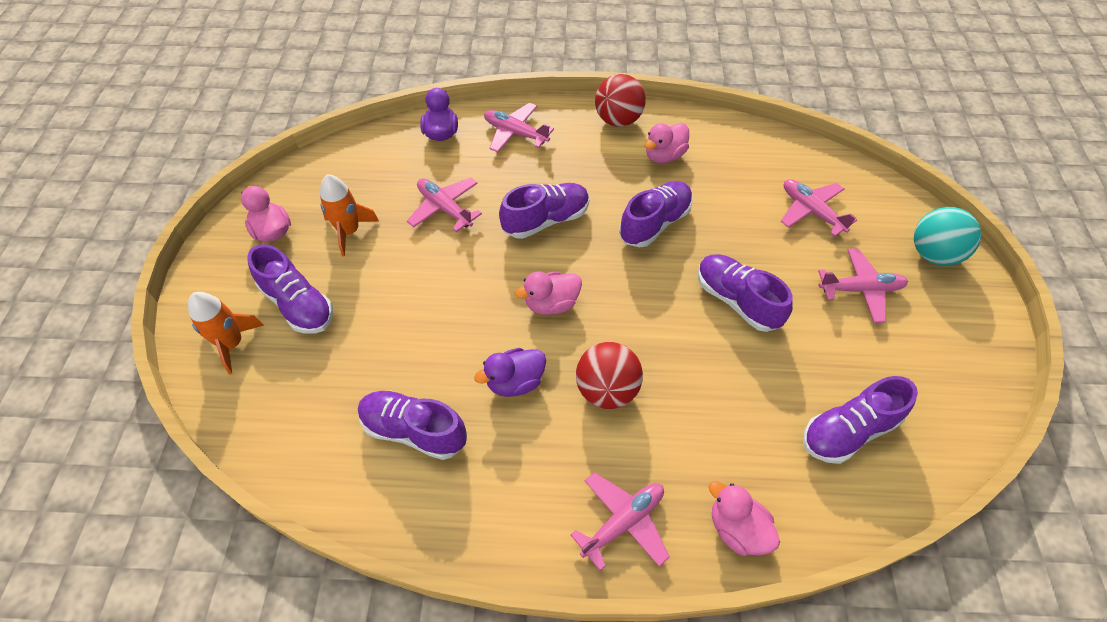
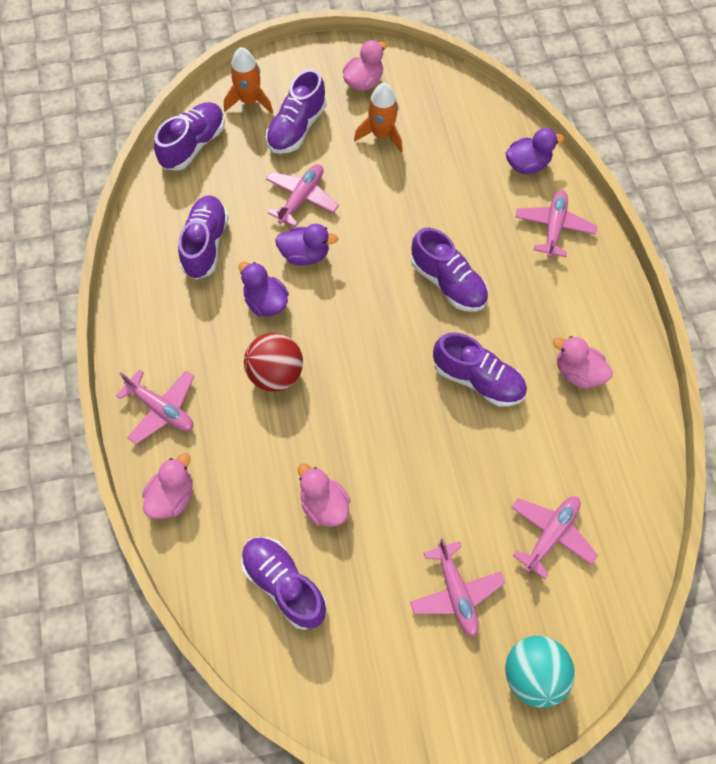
camera: 75 degrees right, 10 degrees up
(445, 208) = (433, 197): pink plane -> pink plane (301, 198)
(468, 331) = (305, 255): none -> purple duck
(551, 304) = (352, 310): pink duck -> pink duck (324, 504)
(618, 120) = (614, 317): red ball -> none
(737, 301) = (404, 470): purple shoe -> purple shoe (193, 145)

